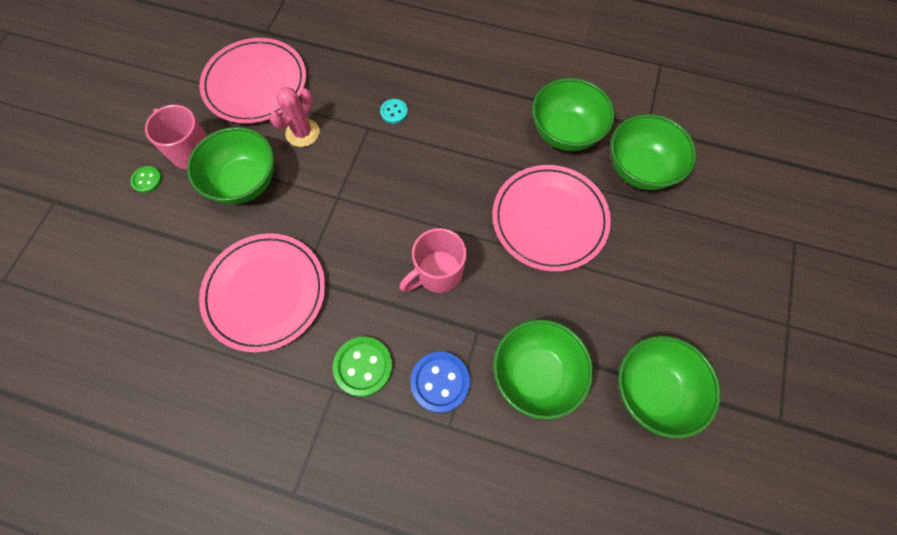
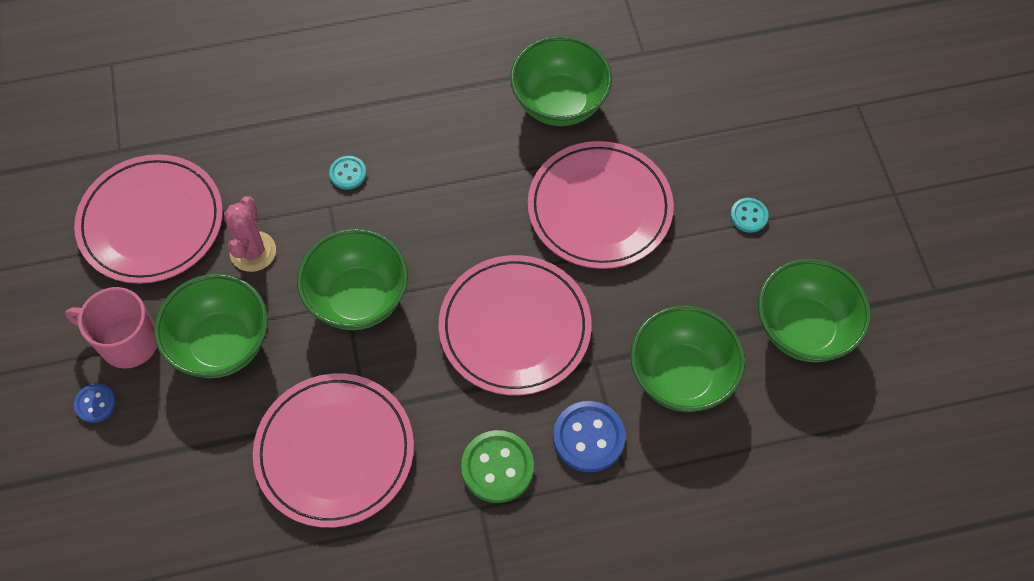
camera: 30 degrees left, 5 degrees down
(147, 180) = (95, 404): green button -> blue button
(438, 273) = (515, 327): pink mug -> pink plate
(640, 169) = (663, 105): green bowl -> green bowl (358, 298)
(658, 281) = (748, 216): none -> turquoise button

